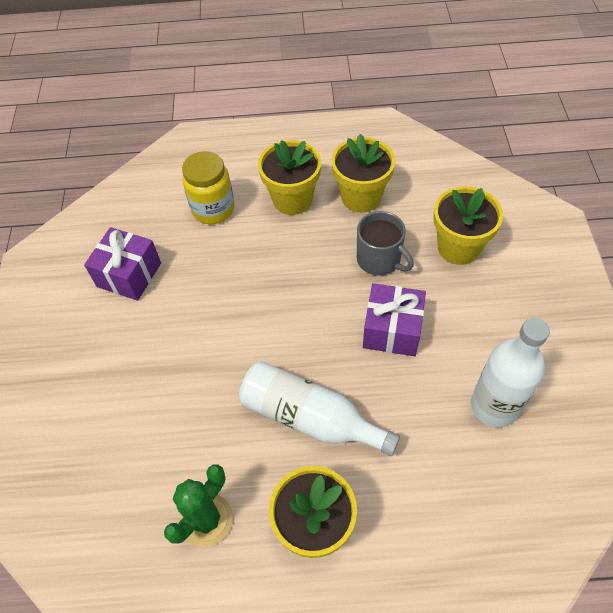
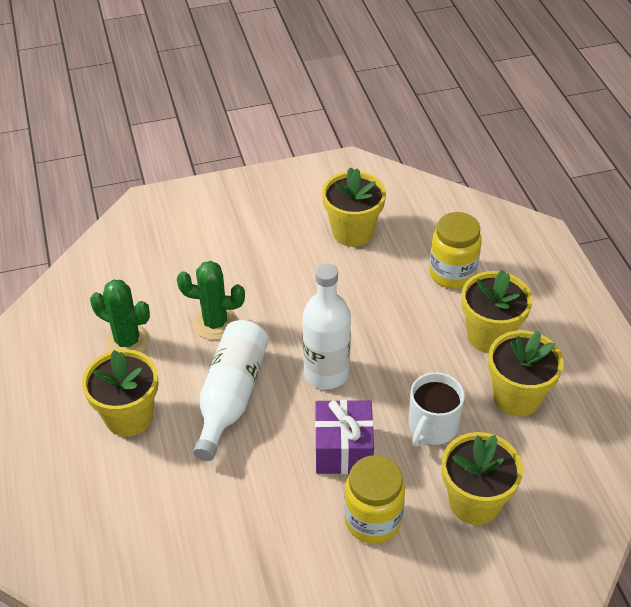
camera: 75 degrees right, 10 degrees down
(129, 275) = (352, 232): purple gift -> yellow flower pot
(208, 421) = (215, 323): none -> green cactus
(379, 260) = (432, 427): grey mug -> white mug
(468, 321) = (372, 520): none -> yellow jar
(494, 406) = (272, 552): white bottle -> white bottle (326, 373)

